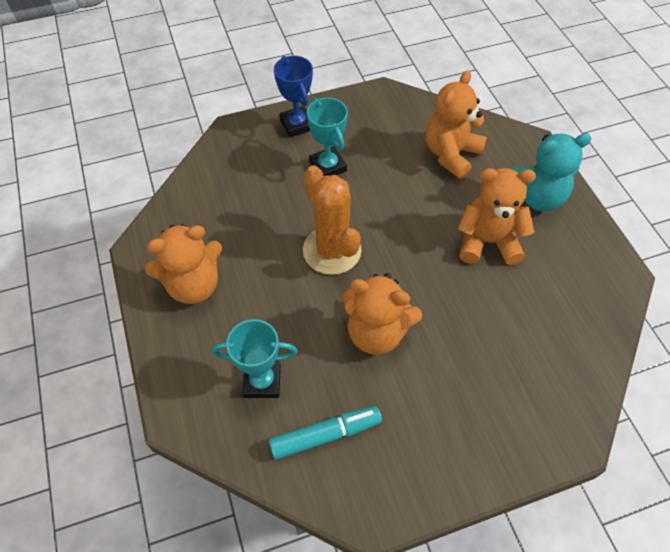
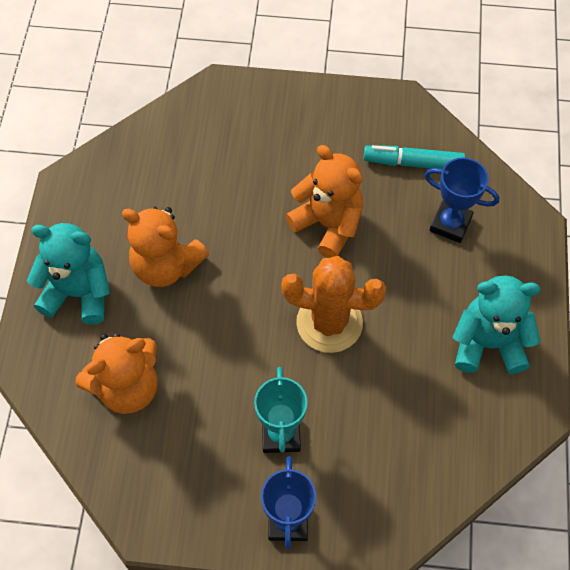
camera: 155 degrees left, 5 degrees up
(193, 285) = (488, 344): orange teddy bear -> turquoise teddy bear
(262, 381) = (450, 224): turquoise trophy -> blue trophy
(332, 250) = (329, 323): orange cactus -> orange cactus turned 75 degrees counterclockwise

